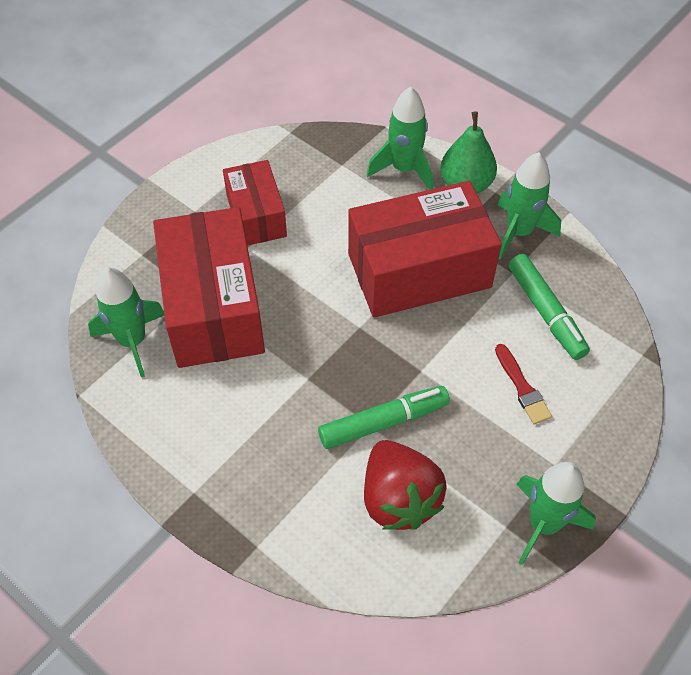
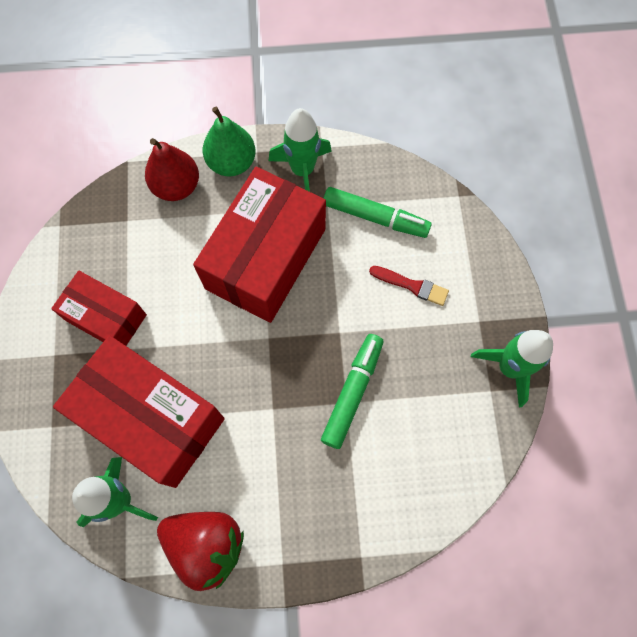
camera: 45 degrees left, 15 degrees up
(399, 499) = (413, 436): red strawberry -> red strawberry (206, 545)
(404, 169) = (176, 186): green rocket -> red pear

